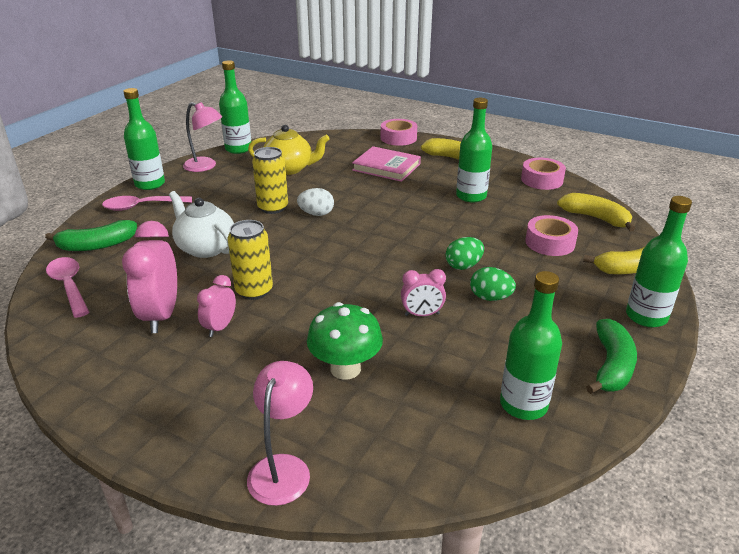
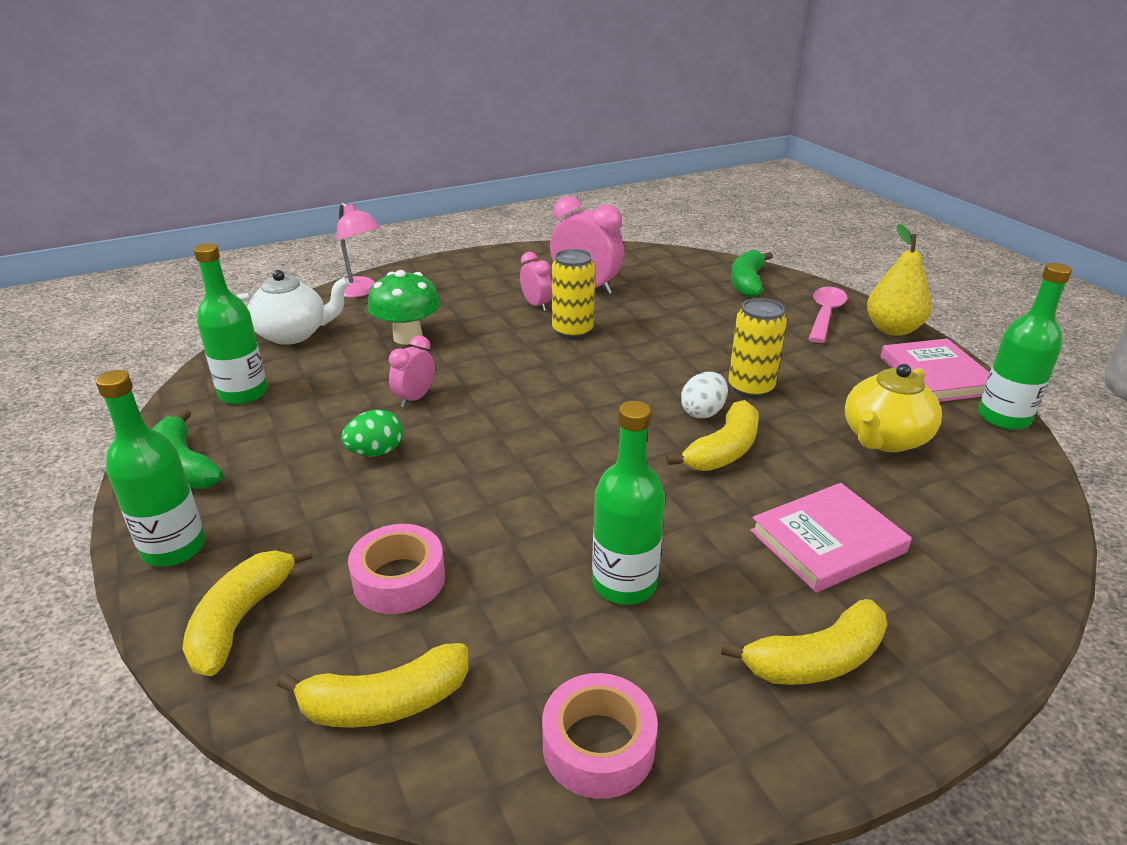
camera: 125 degrees right, 0 degrees up
(69, 286) = (679, 264): pink spoon -> none
(150, 184) = (892, 329): green bottle -> yellow pear
(205, 166) = (936, 375): pink lamp -> pink book
(205, 248) = (686, 327): white teapot -> white teapot (293, 334)
(347, 200) = (723, 450): none -> yellow banana
(398, 138) = (993, 634): pink tape -> none
(463, 266) = (453, 466): green egg -> none

